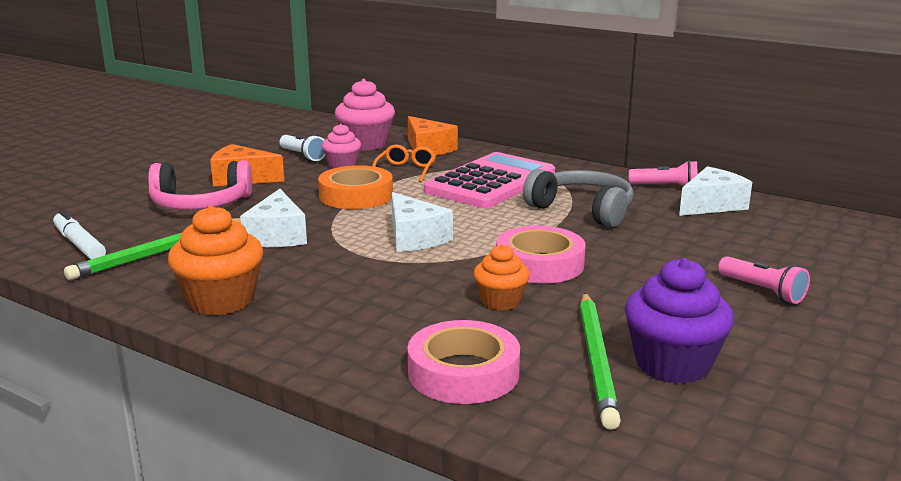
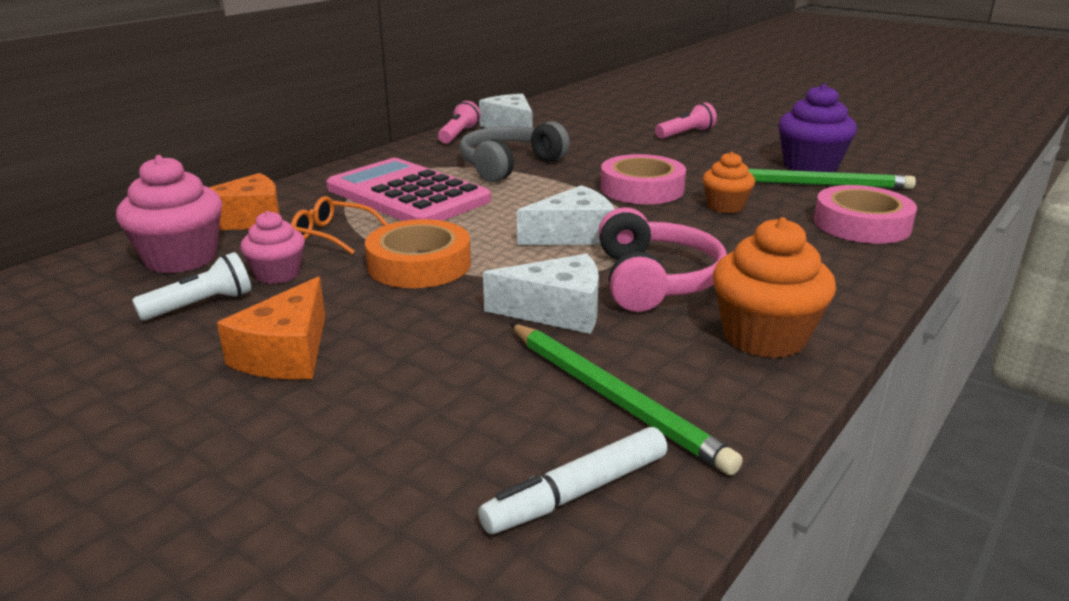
camera: 85 degrees left, 5 degrees up
(200, 204) = (404, 383): pink headphones -> pink headphones (655, 280)

